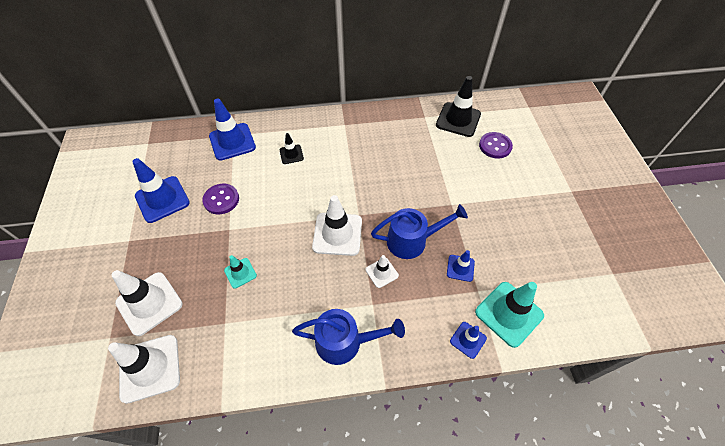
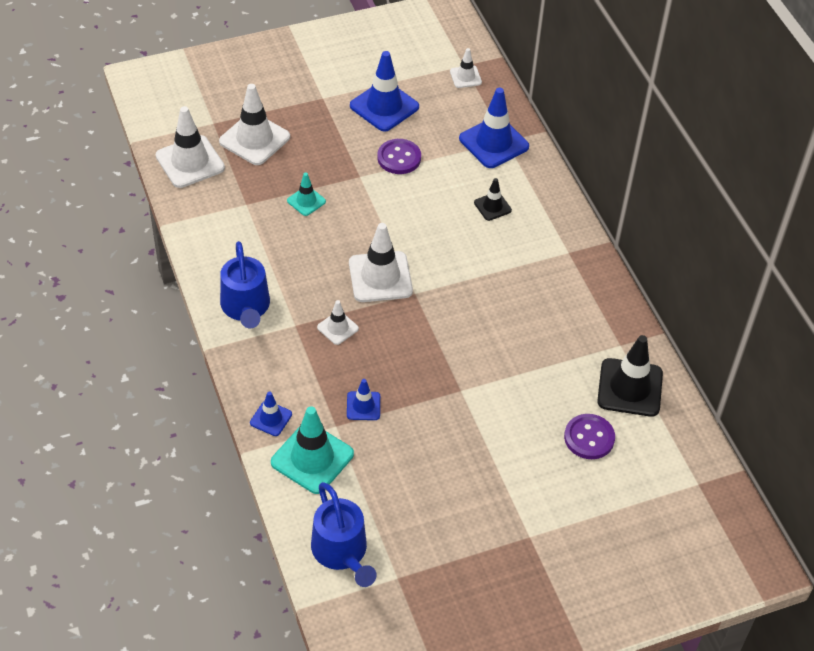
camera: 75 degrees right, 5 degrees down
(160, 144) = (465, 77): none -> white traffic cone
(412, 240) = (391, 353): blue watering can -> blue watering can (342, 552)

